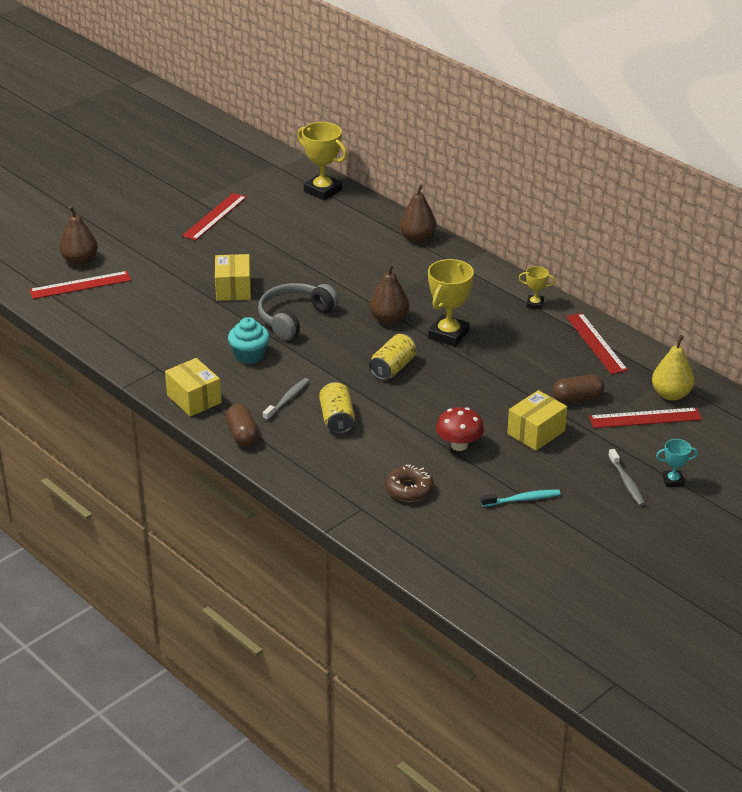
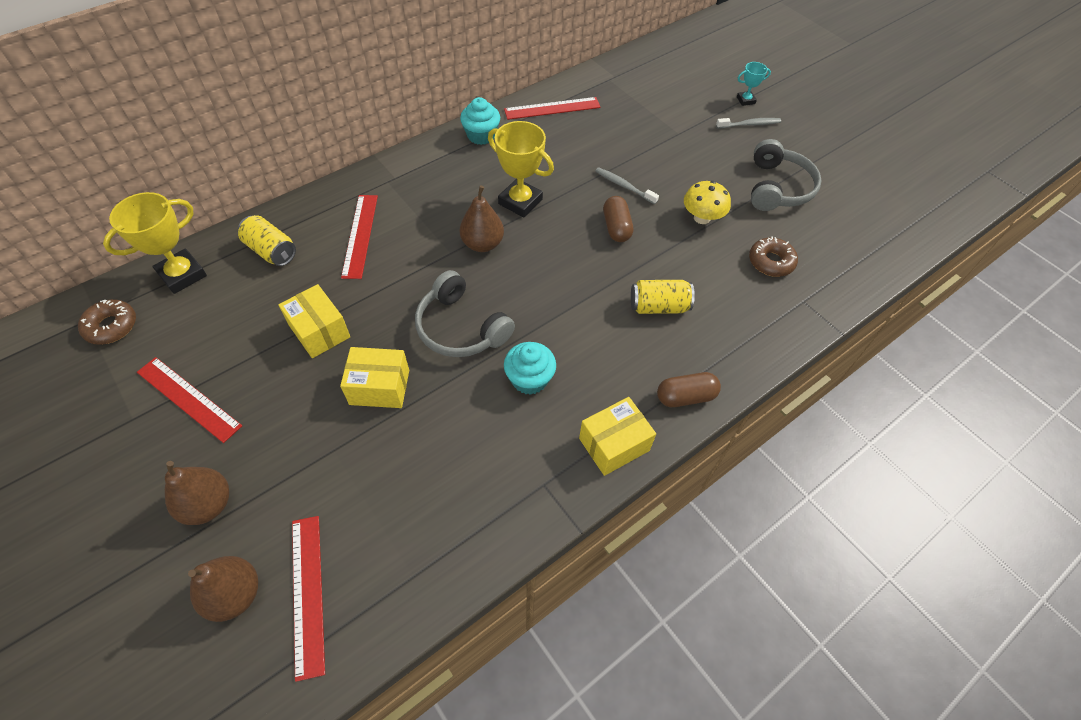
camera: 85 degrees left, 20 degrees up
(270, 175) = (111, 326): none -> brown donut
(287, 399) = (621, 348): grey toothbrush -> grey toothbrush (624, 186)
(393, 368) = (572, 251): yellow can -> yellow can (271, 251)
(417, 238) = (329, 202): brown pear -> brown pear (208, 504)
(459, 445) = (702, 218): red mushroom -> yellow mushroom
(522, 499) = (778, 188): turquoise toothbrush -> grey headphones
(535, 304) = (481, 135): yellow trophy -> turquoise cupcake
(536, 432) = (682, 165): yellow box -> yellow box (319, 331)
(577, 398) = (633, 133): brown capsule -> brown capsule (616, 227)
(645, 418) = (663, 100): red ruler -> red ruler (360, 235)
(671, 394) = (632, 81): yellow pear -> none
(673, 481) = (745, 100): turquoise trophy -> turquoise trophy turned 75 degrees clockwise

